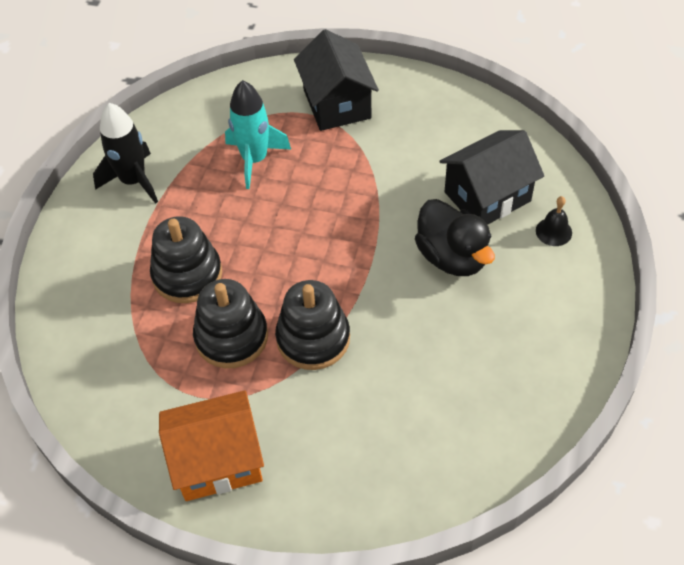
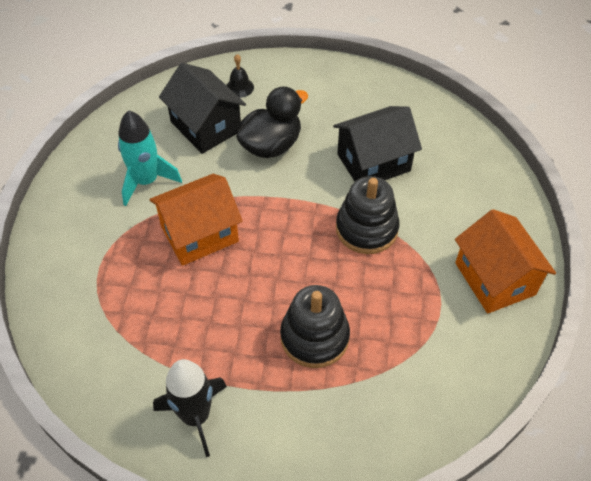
camera: 100 degrees left, 0 degrees up
(231, 337) = (377, 288): black stacking toy -> none
(255, 159) = (164, 302): turquoise rocket -> turquoise rocket (146, 181)
(331, 188) = (199, 234): none -> orange house
(337, 104) = (88, 242): black house -> black house (373, 162)

